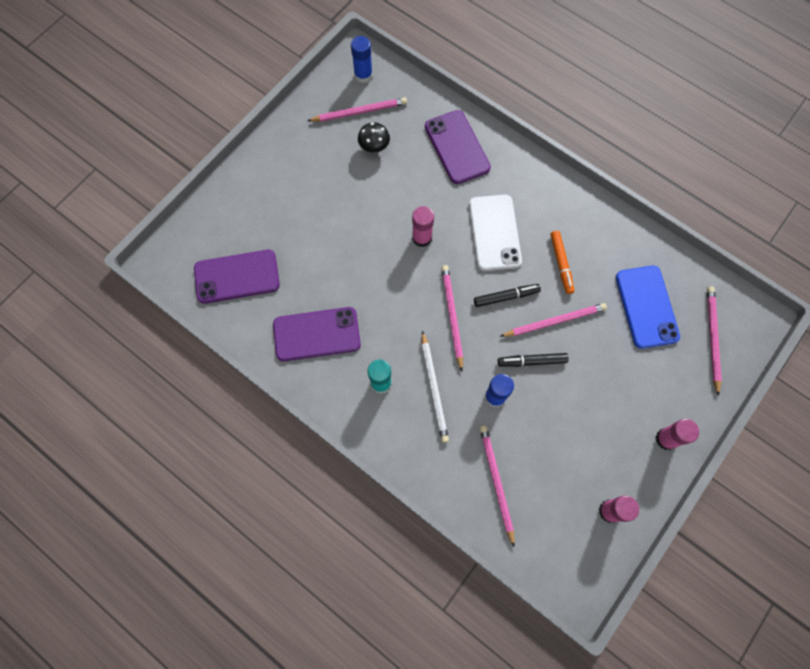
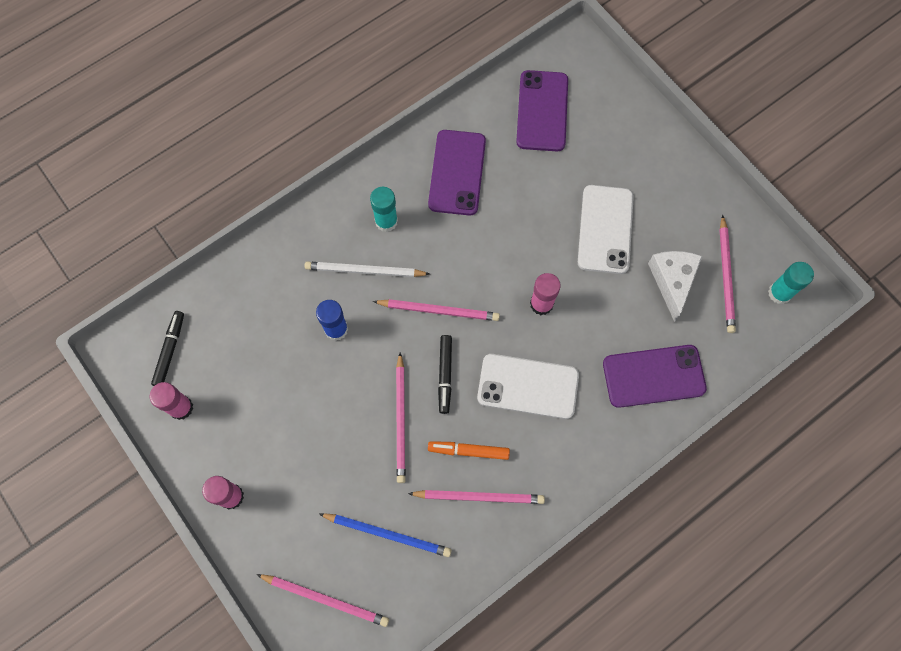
camera: 105 degrees right, 0 degrees up
(341, 203) = (605, 229): none -> white phone
(363, 75) = (779, 293): blue glue stick -> turquoise glue stick
(374, 147) = (672, 281): black mushroom -> white cheese
(496, 483) = (249, 304): pink pencil -> pink pencil (478, 496)
(532, 361) = (362, 379): black marker -> black marker (170, 350)
(646, 307) = (387, 534): blue phone -> blue pencil

